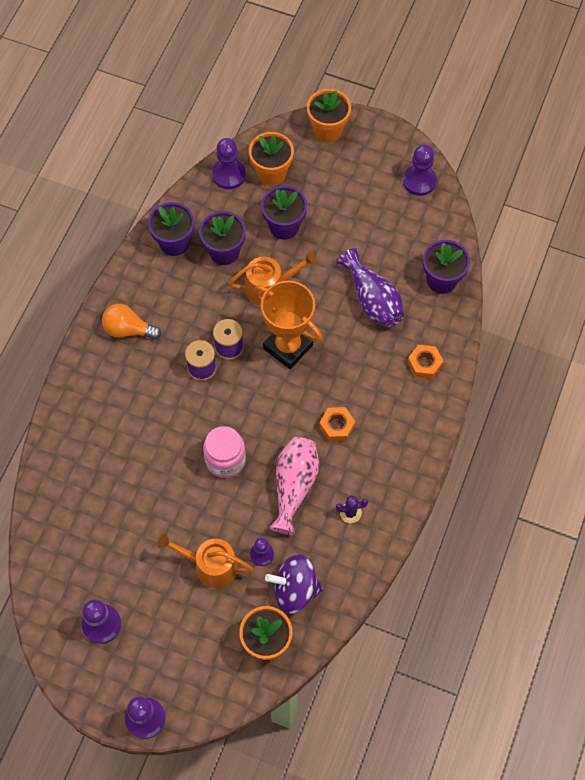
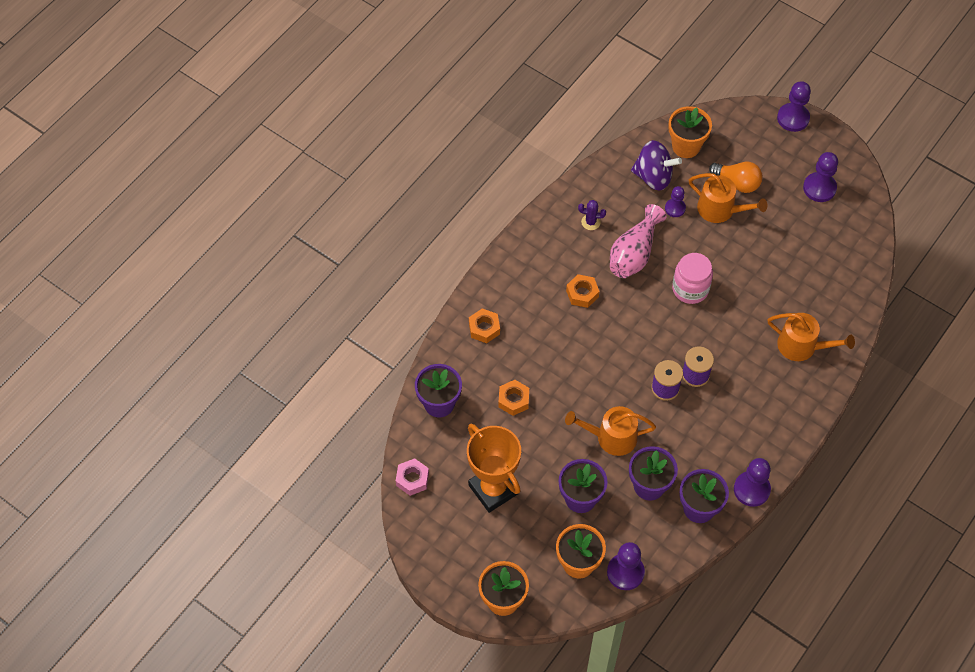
camera: 165 degrees left, 5 degrees down
(98, 424) = (802, 346): none -> orange watering can
(128, 329) = (761, 428): orange light bulb -> orange light bulb (737, 183)
(288, 347) = (608, 375): orange trophy -> orange trophy (493, 489)
(372, 300) = (513, 400): purple vase -> orange nut
(419, 181) = (424, 514): purple pawn -> purple pawn (751, 489)
(440, 207) = (412, 479): none -> pink nut

